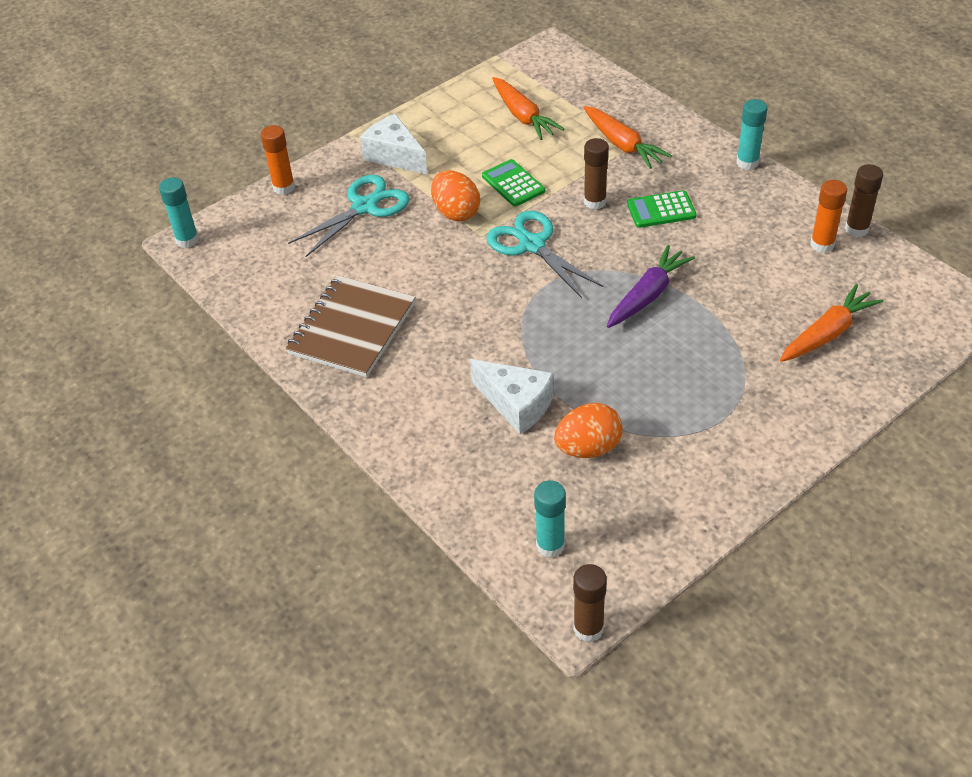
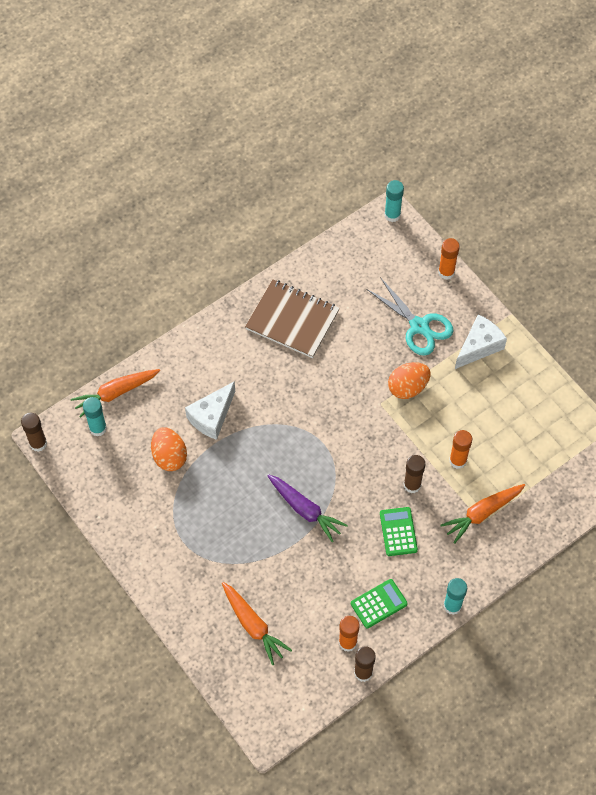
camera: 90 degrees right, 15 degrees up
(513, 184) = (438, 429): green calculator -> green calculator (379, 604)
(523, 116) = (525, 441): orange carrot -> orange carrot (115, 393)
(532, 245) = (366, 437): turquoise scissors -> none
(555, 166) = (458, 461): none -> orange glue stick

